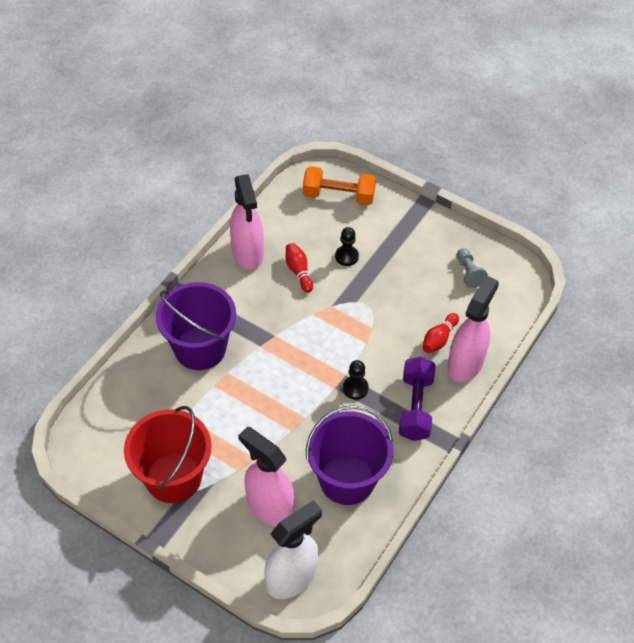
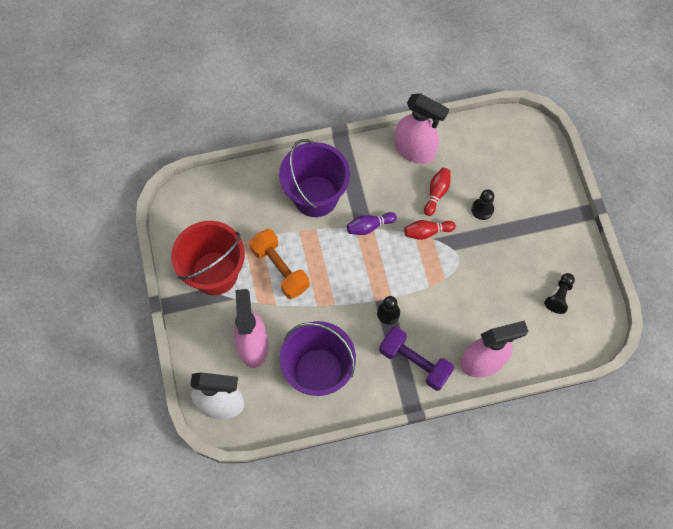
camera: 45 degrees right, 15 degrees up
(248, 253) = (415, 150): pink spray bottle -> pink spray bottle turned 90 degrees counterclockwise
(270, 336) = (369, 226): none -> purple bowling pin
(338, 196) = (525, 156): orange dumbbell -> orange dumbbell (280, 269)
(415, 407) = (415, 362): purple dumbbell -> purple dumbbell turned 75 degrees clockwise
(439, 339) = (483, 327): red bowling pin -> red bowling pin (427, 232)
(468, 273) = (559, 296): grey pawn -> black pawn

